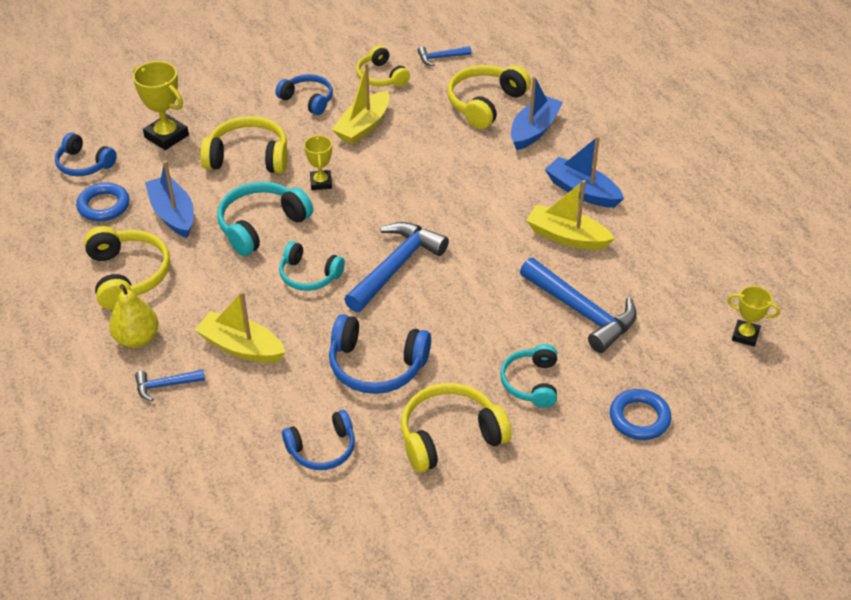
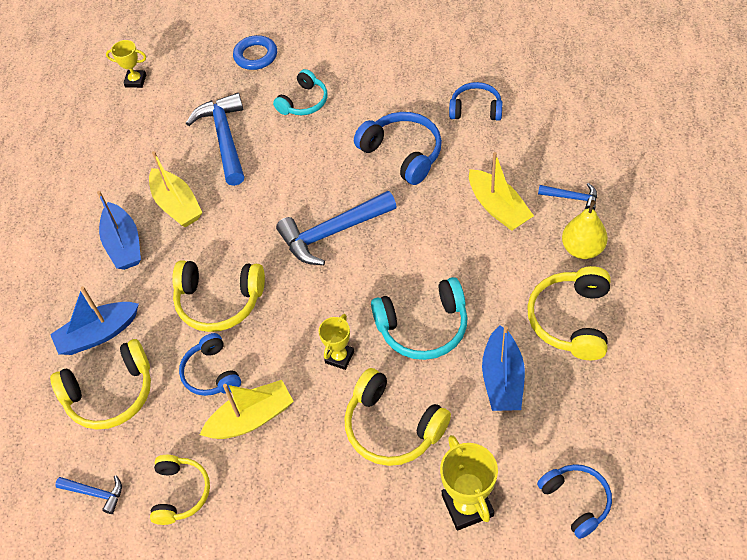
camera: 145 degrees left, 10 degrees up
(104, 206) = (570, 423): blue ring -> none
(308, 100) = (283, 492): blue headphones -> blue headphones (211, 373)
(309, 275) = (409, 254): turquoise headphones -> none
(450, 436) = (384, 87): yellow headphones -> yellow headphones (219, 301)
(745, 335) = (135, 81): yellow trophy -> yellow trophy turned 45 degrees counterclockwise

